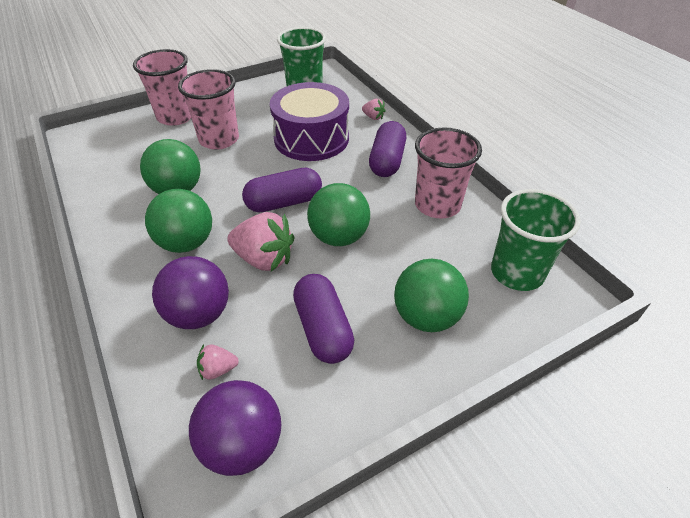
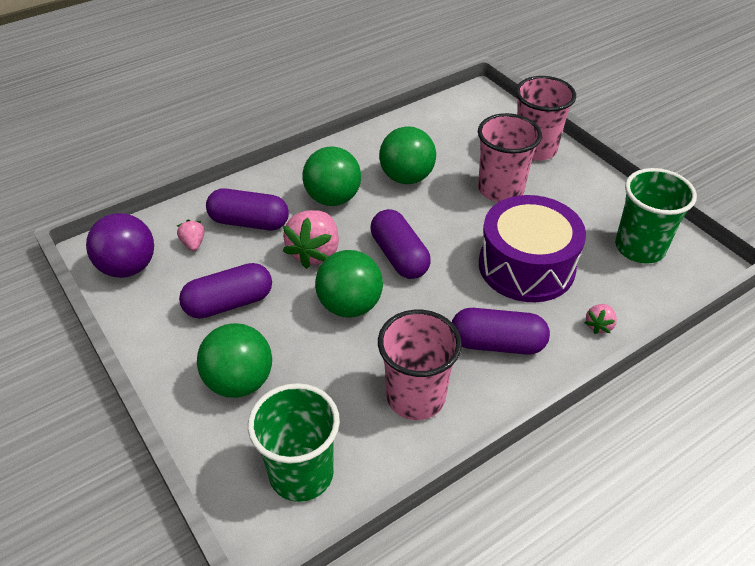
camera: 85 degrees right, 0 degrees up
(199, 314) = (249, 222): purple ball -> purple capsule

